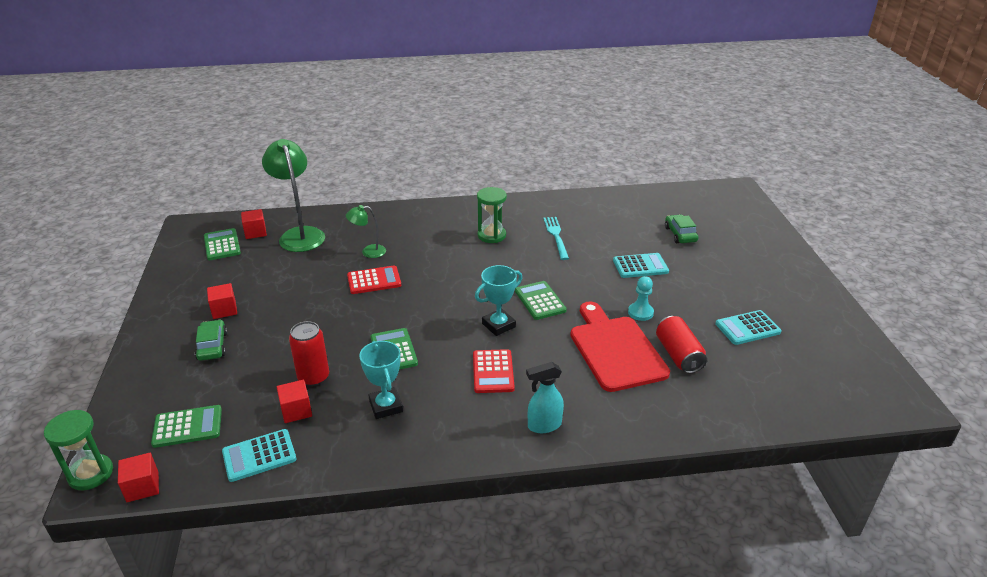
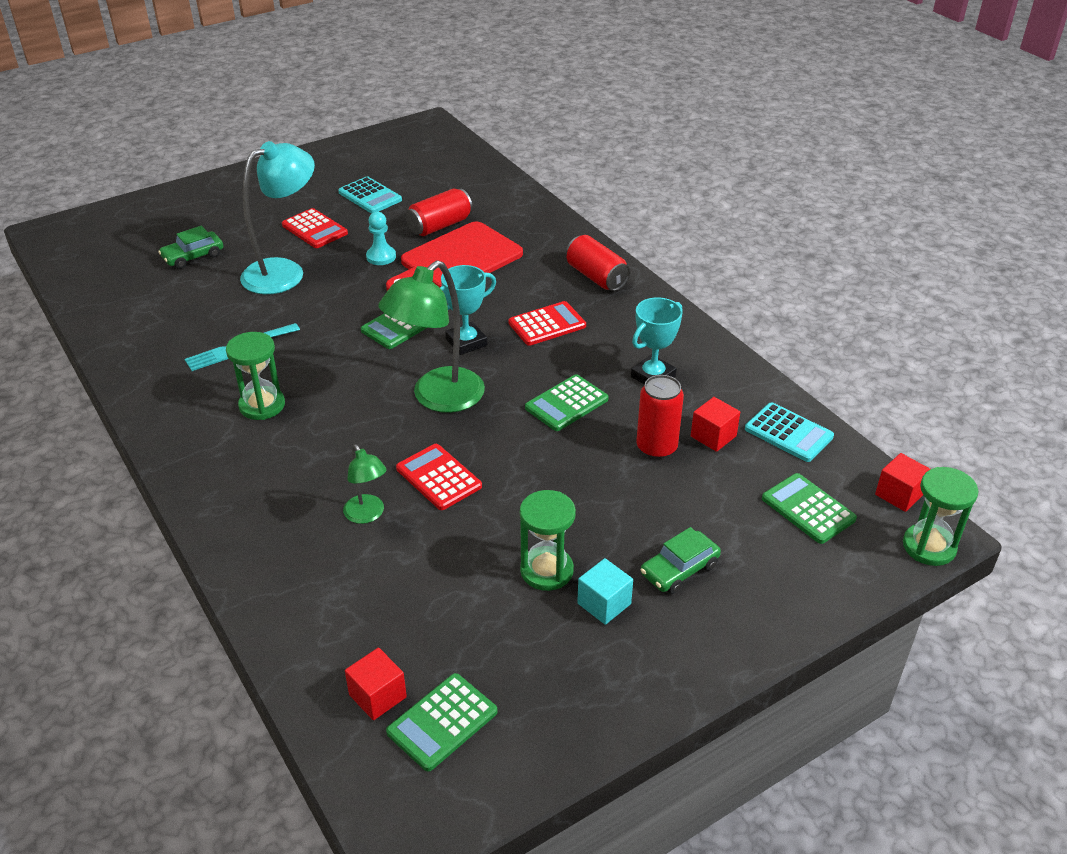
camera: 115 degrees left, 5 degrees up
(224, 310) = (604, 604): red cube -> turquoise cube
(267, 298) = (546, 571): none -> green hourglass
(300, 234) = (356, 626): green lamp -> green lamp (438, 398)
(498, 325) = (466, 342): turquoise trophy -> turquoise trophy turned 60 degrees counterclockwise
(544, 425) = (596, 277): turquoise spray bottle -> red can
(640, 266) = (284, 272): turquoise calculator -> turquoise lamp
(698, 289) = (314, 229): none -> red calculator

